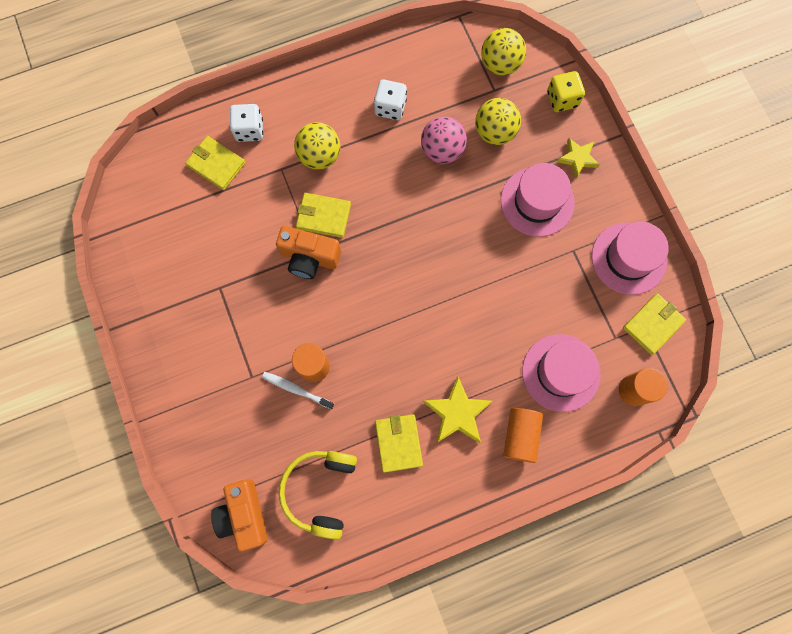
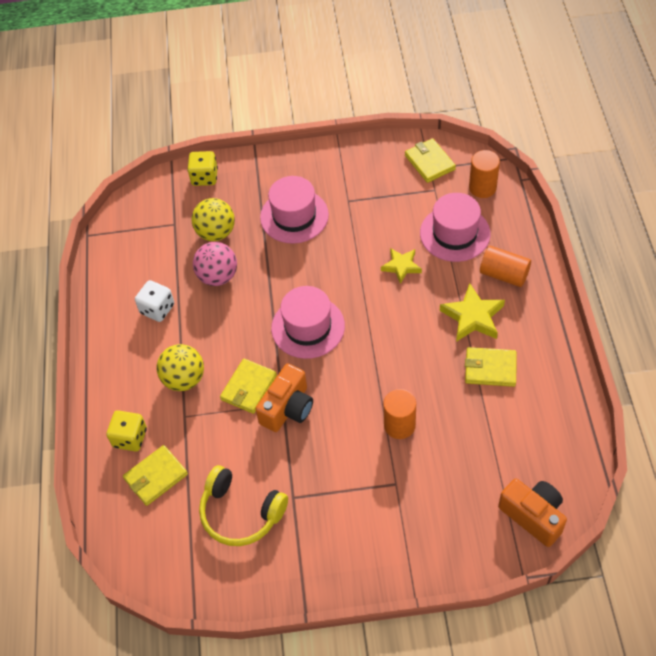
camera: 70 degrees left, 20 degrees down
(244, 515) = (533, 515): orange camera -> orange camera turned 135 degrees counterclockwise
(249, 130) = (130, 438): white dice -> yellow dice
(296, 389) = (418, 445): white toothbrush -> none
(320, 491) = (522, 442): yellow headphones -> yellow headphones (241, 513)
(500, 64) = (151, 214): yellow ball -> none
(577, 158) = (265, 179): yellow star -> yellow star (401, 266)
(628, 258) = (367, 165): pink hat -> pink hat (308, 327)

